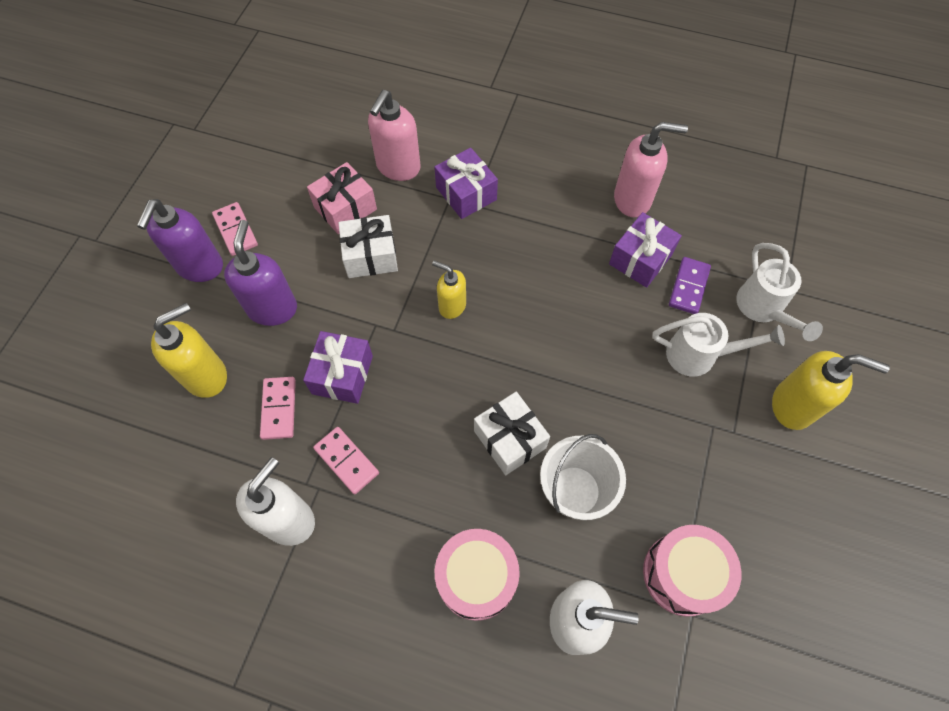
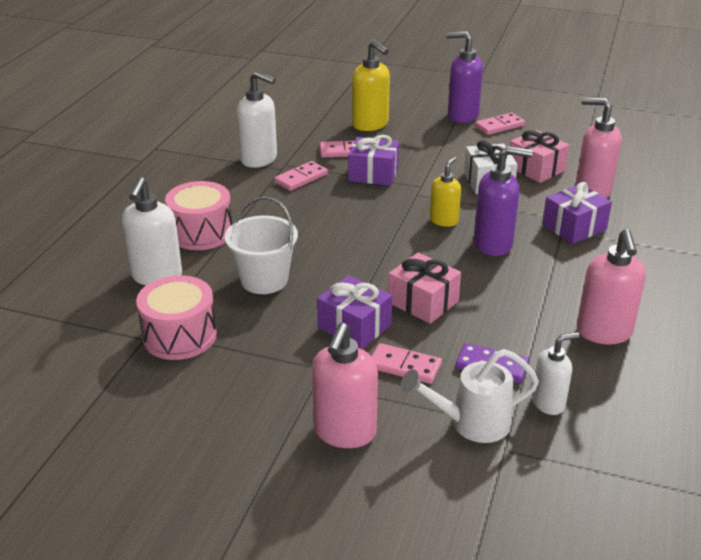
camera: 90 degrees right, 30 degrees down
(272, 308) = (430, 144): purple soap dispenser -> purple soap dispenser (493, 244)
(510, 439) = (314, 248): white gift -> none
(601, 335) = (423, 302): none -> pink gift
(640, 259) = (521, 333): purple gift -> purple gift (354, 326)
(699, 355) = (404, 366): white watering can -> pink domino
(728, 252) = (548, 403): none -> white soap dispenser
(793, 406) = (344, 432): yellow soap dispenser -> pink soap dispenser

